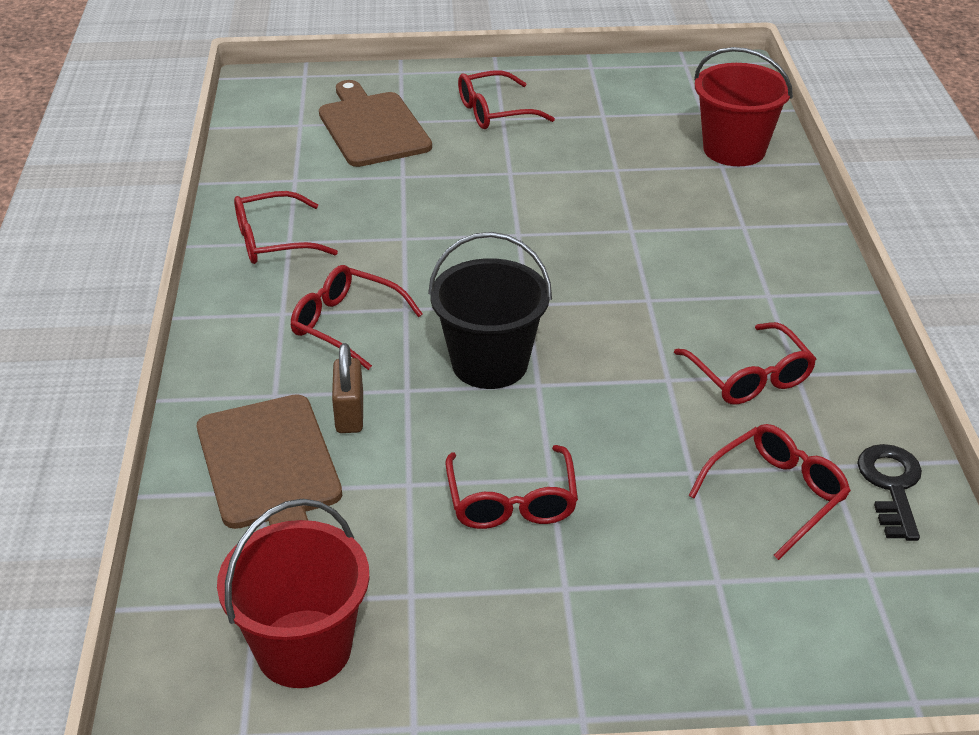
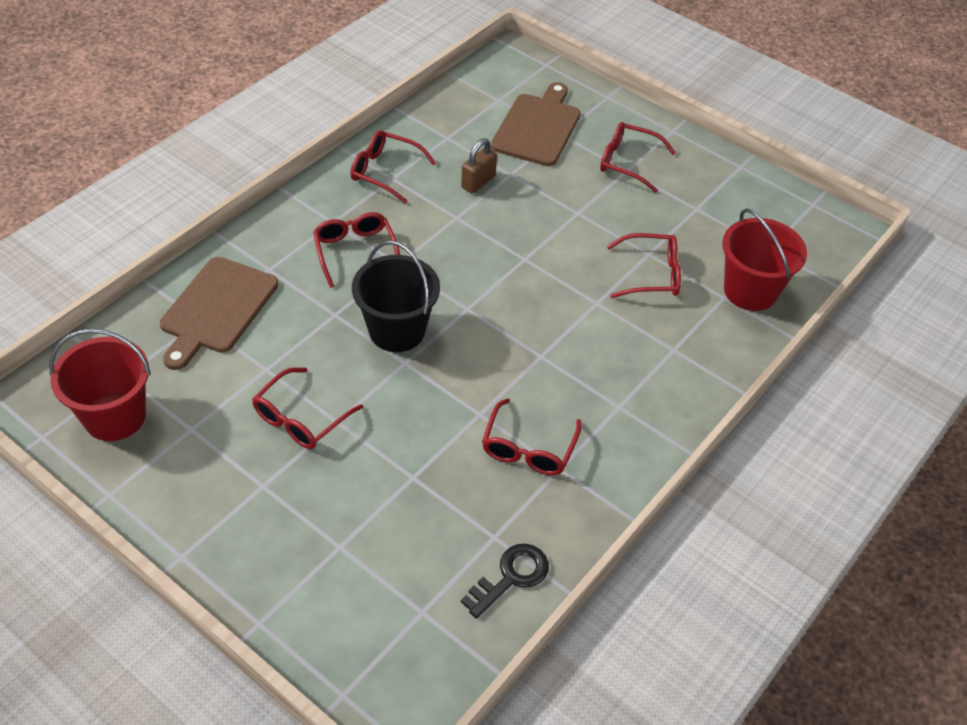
camera: 40 degrees right, 10 degrees up
(349, 414) = (289, 307): brown padlock -> brown padlock (478, 182)
(776, 495) = (439, 527): red glasses -> red glasses (651, 274)

